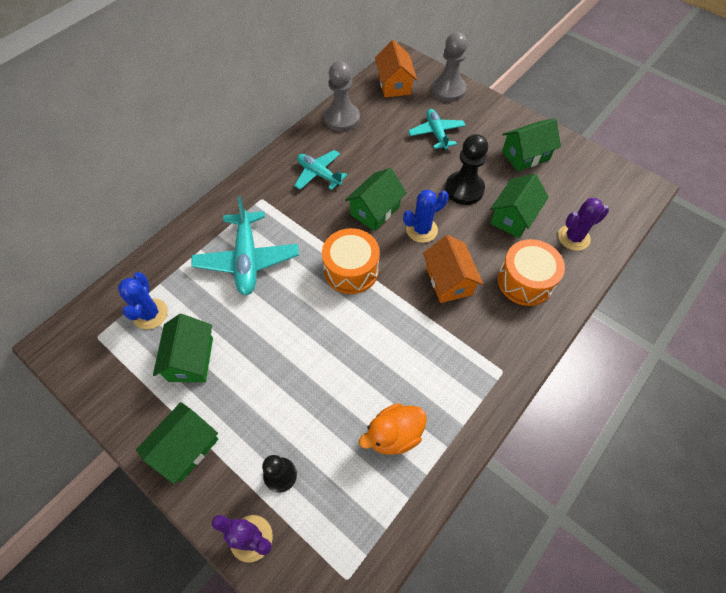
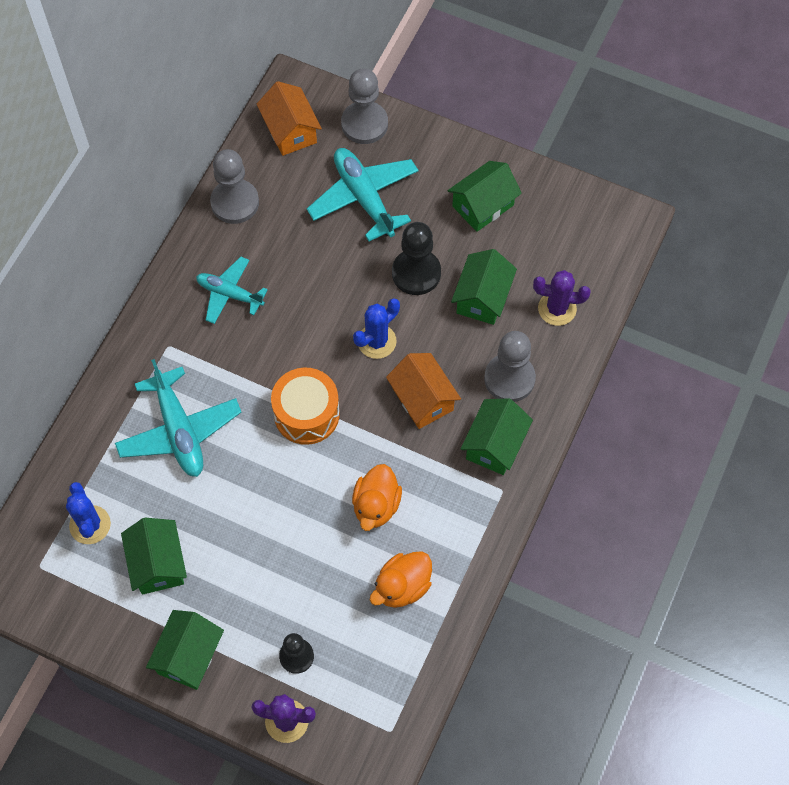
camera: 15 degrees left, 5 degrees up
(375, 210) = (314, 328): green house -> green house (494, 445)
(388, 357) = (376, 505): none -> orange duck
(436, 133) = (364, 198): turquoise plane -> turquoise plane, size x1.56
(525, 281) = (509, 379): orange drum -> grey pawn
(573, 237) = (557, 309): purple cactus -> purple cactus turned 45 degrees clockwise

